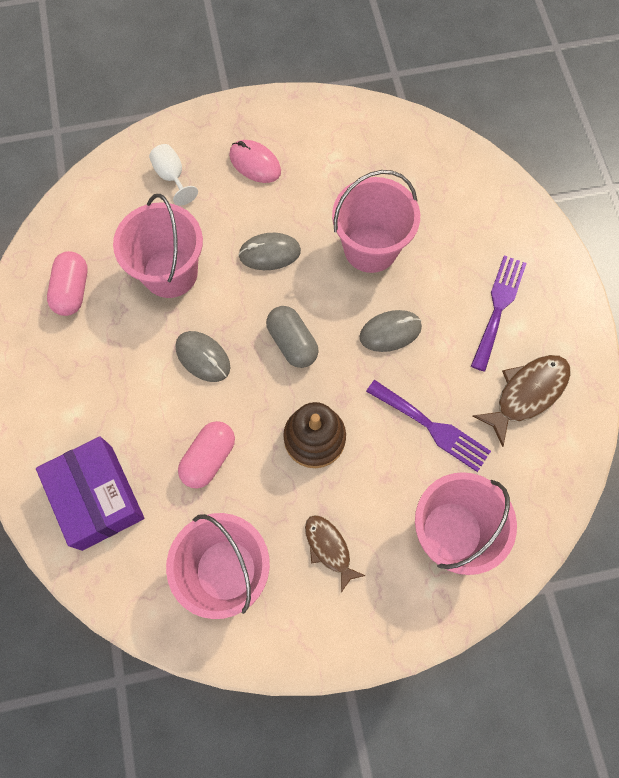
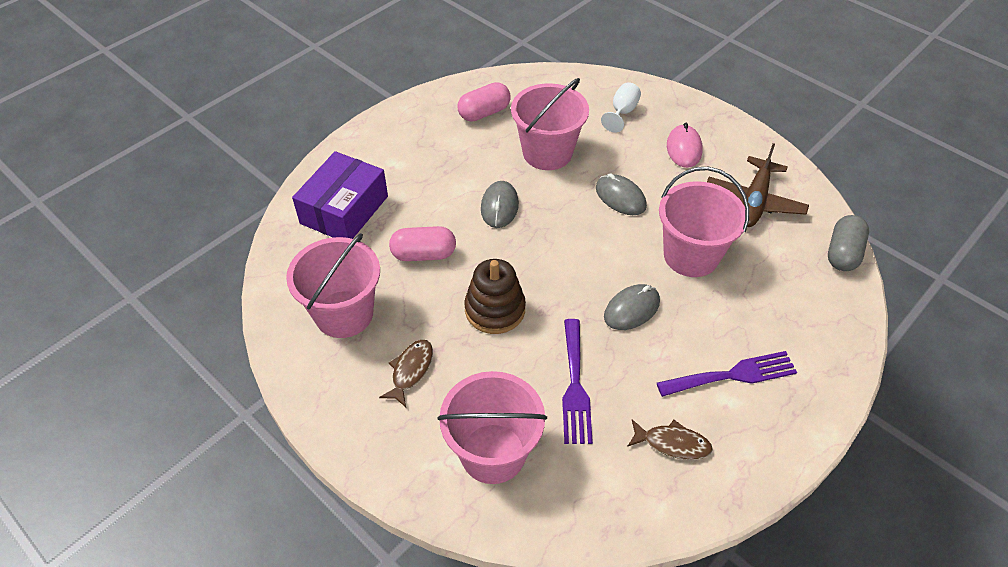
camera: 55 degrees right, 20 degrees down
(292, 343) = (561, 252): grey capsule -> grey capsule (843, 253)
(352, 159) = (754, 201): none -> brown plane
(390, 332) = (631, 309): grey mouse -> grey mouse turned 75 degrees counterclockwise
(526, 394) = (672, 443): brown fish -> brown fish, size x0.66

